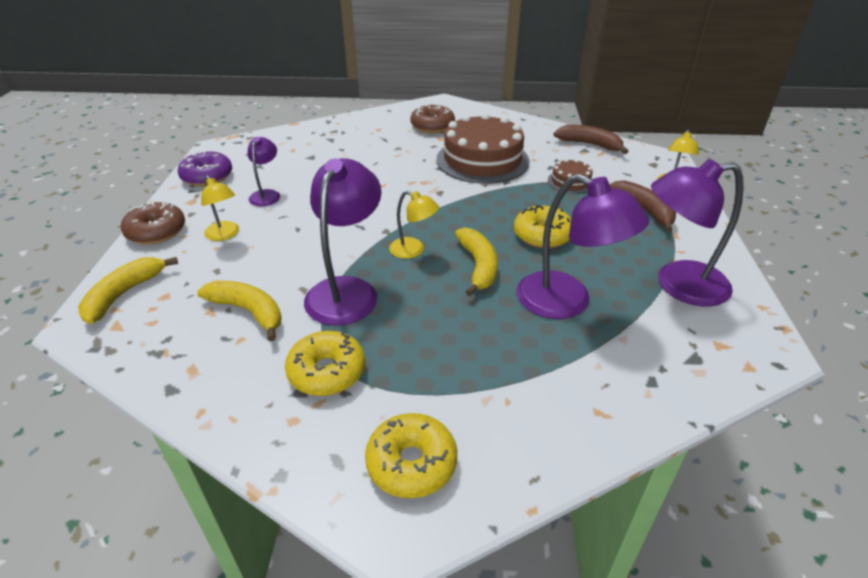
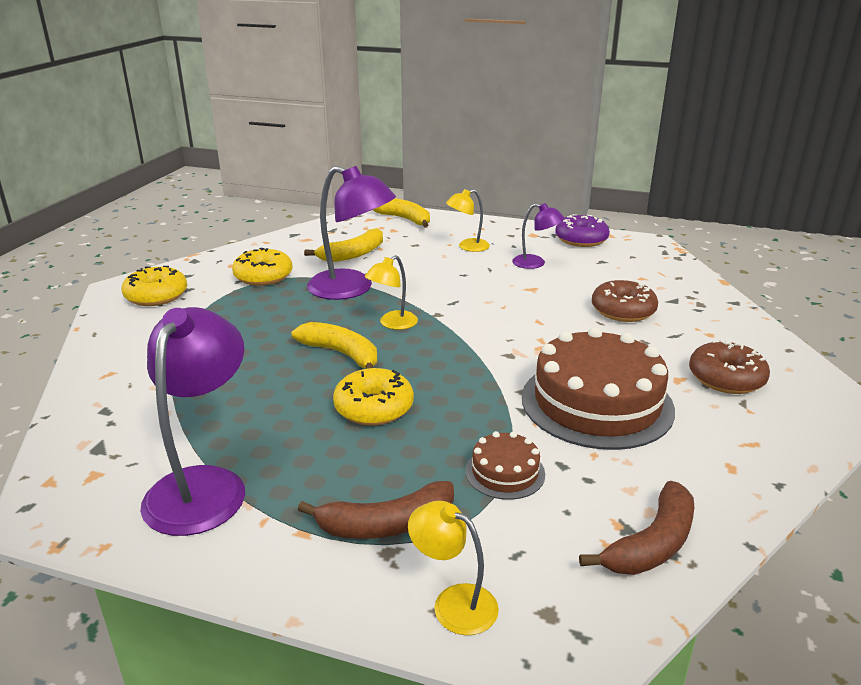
camera: 105 degrees right, 10 degrees down
(156, 231) = (485, 224): brown donut -> brown donut (623, 311)
(478, 266) = (342, 354): yellow banana -> yellow banana turned 150 degrees counterclockwise
(567, 302) = (245, 393): purple lamp -> none

